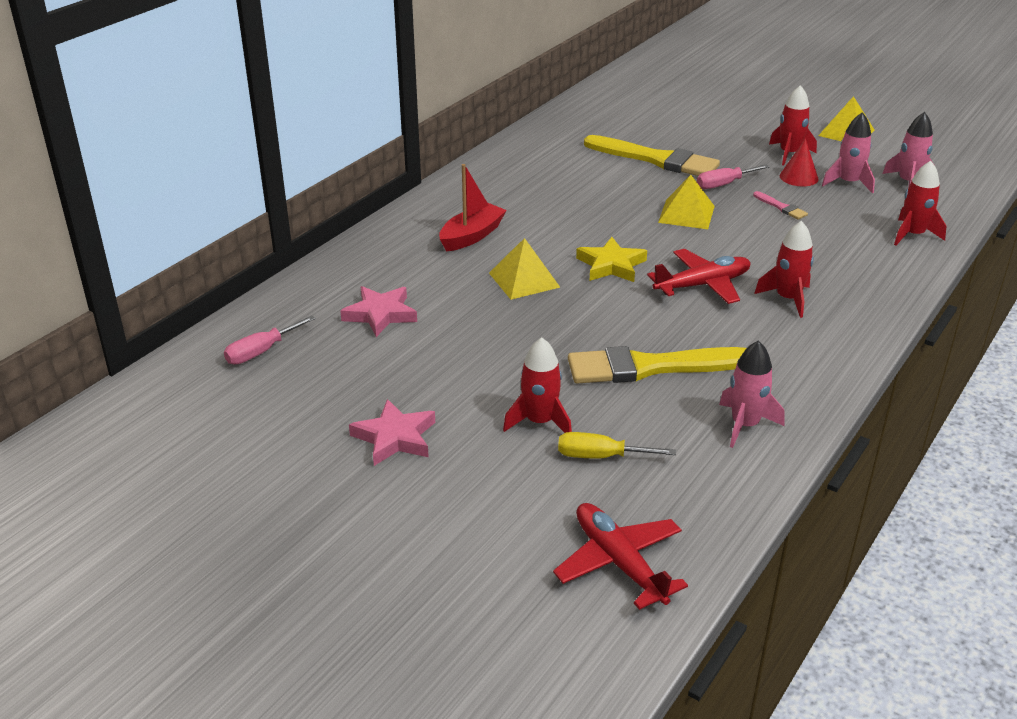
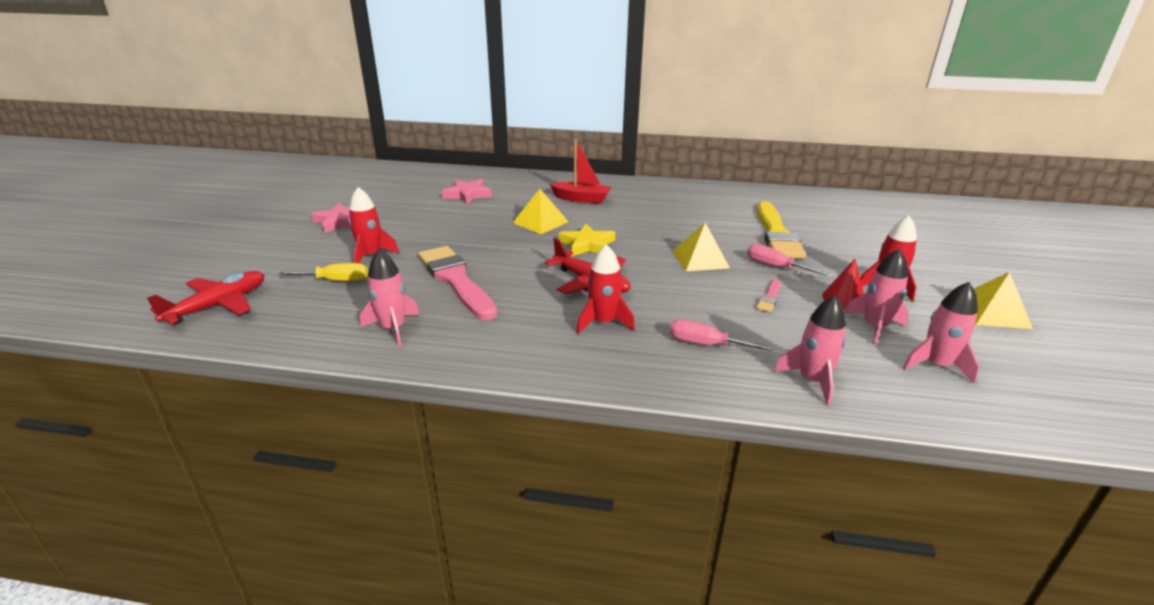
camera: 65 degrees right, 5 degrees down
(261, 352) = (412, 178): pink screwdriver -> pink screwdriver (705, 344)
(600, 456) = (336, 280): yellow screwdriver -> yellow screwdriver turned 105 degrees clockwise
(651, 367) = (456, 280): yellow brush -> pink brush
(913, 235) = (812, 381): red rocket -> pink rocket

